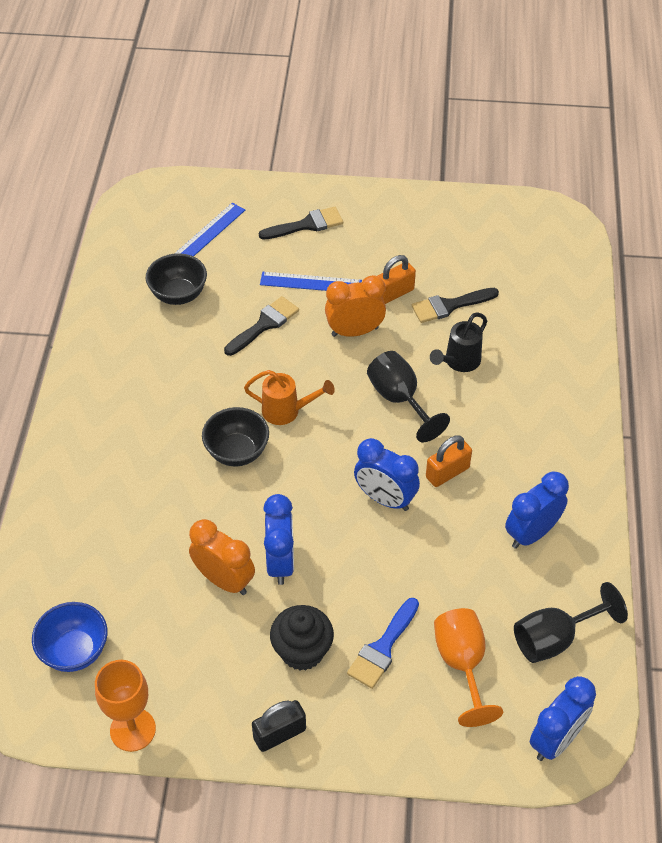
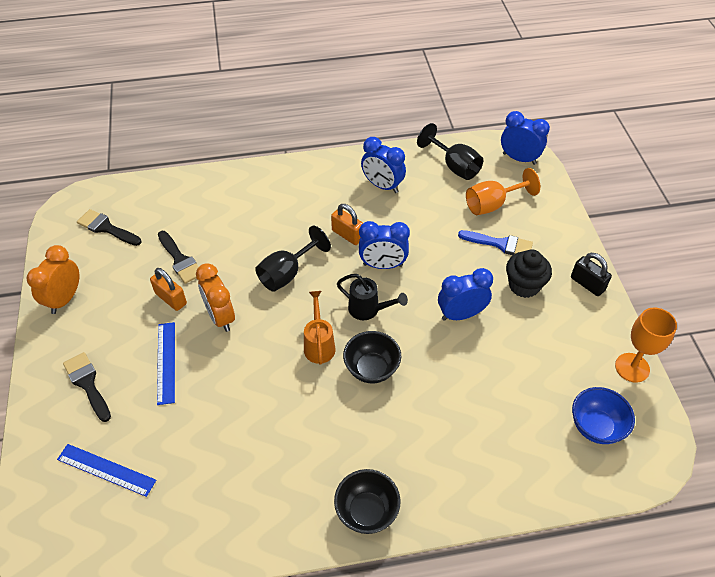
camera: 105 degrees left, 0 degrees up
(178, 295) = (198, 471): black bowl -> black bowl (367, 511)
(224, 580) = (491, 345): orange clock -> orange clock (65, 299)
(264, 325) = (225, 386): black brush -> black brush (106, 228)
(385, 499) = (382, 265): blue clock -> blue clock turned 75 degrees clockwise
(459, 362) = (240, 245): black watering can -> black watering can (368, 310)

